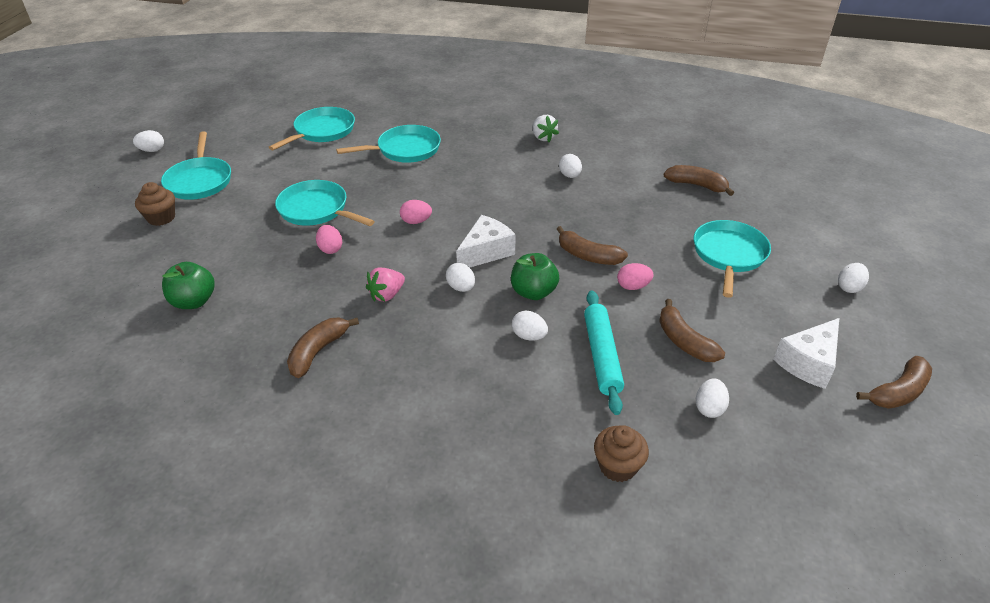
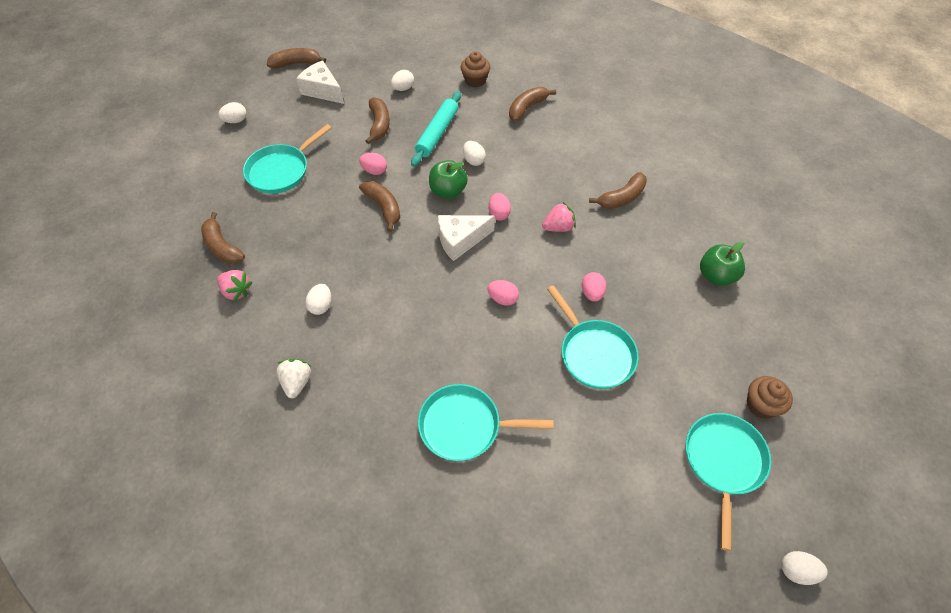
camera: 155 degrees left, 15 degrees up
(322, 131) = (555, 519): turquoise pan -> none
(461, 287) = (499, 214): white egg -> pink egg
(504, 443) = (527, 108): none -> brown banana
(646, 165) = (236, 291): none -> pink strawberry
(808, 362) = (322, 90): white cheese -> white cheese turned 120 degrees counterclockwise

